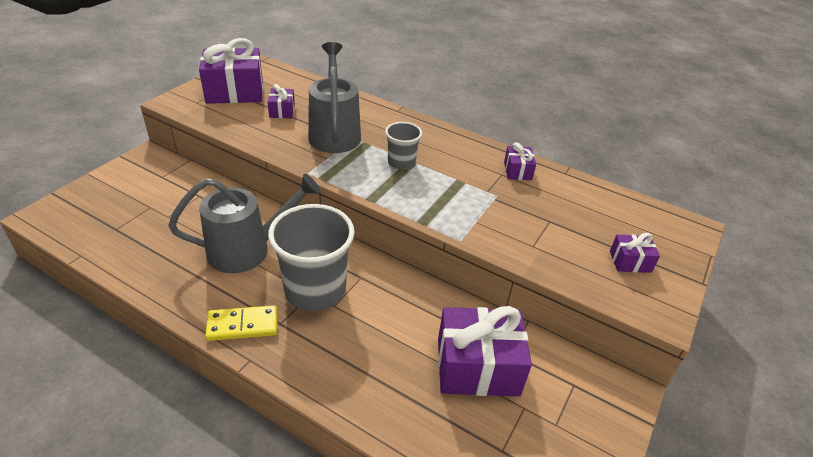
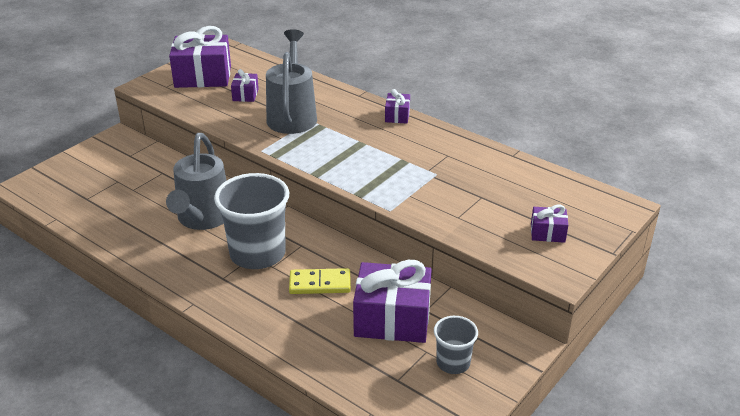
camera: 10 degrees right, 5 degrees down
(242, 325) = (190, 278): yellow domino -> yellow domino (320, 284)
(248, 250) = (202, 219): grey watering can -> grey watering can turned 105 degrees clockwise
(401, 163) = (351, 143): grey cup -> grey cup (453, 363)
(517, 171) = (464, 152): purple gift -> purple gift (397, 116)

